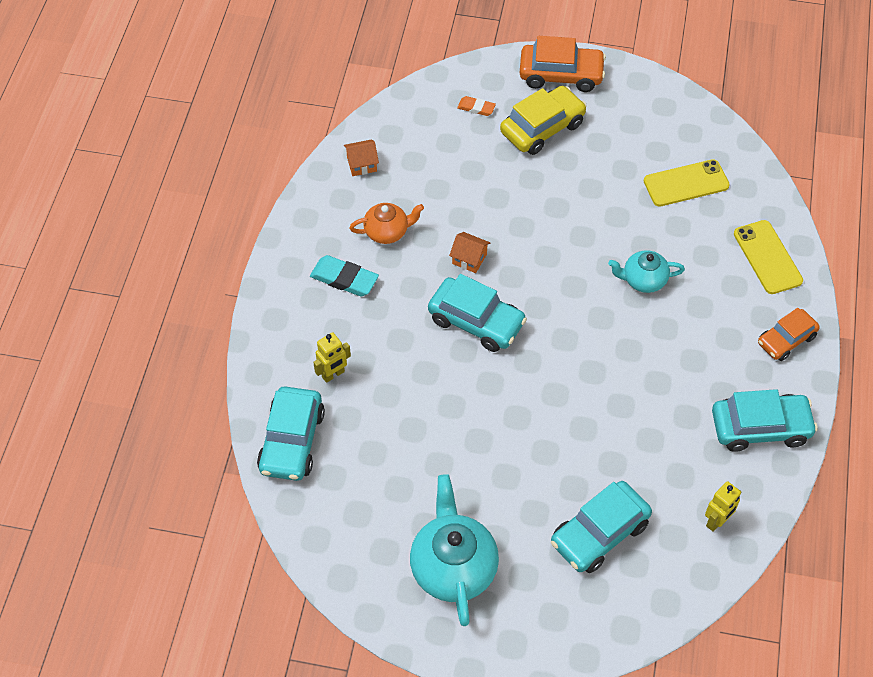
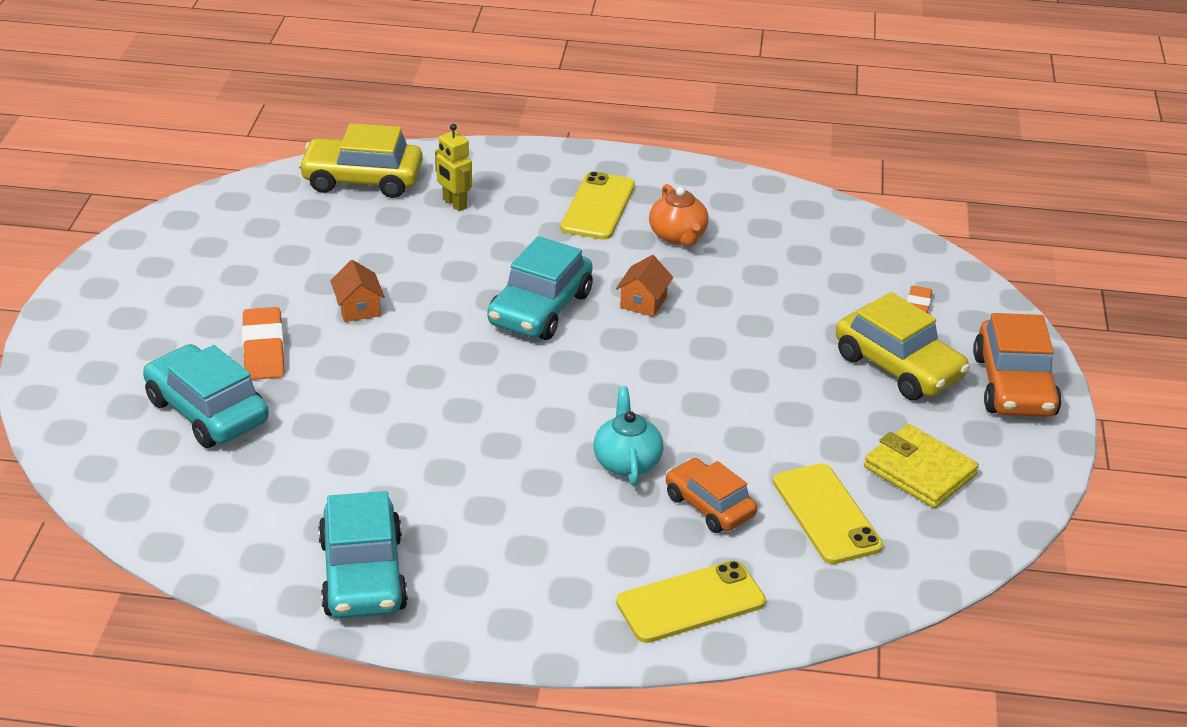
camera: 85 degrees right, 20 degrees down
(291, 441) = (362, 180): turquoise car -> yellow car
(344, 279) = (598, 207): turquoise eraser -> yellow phone
(362, 164) = (787, 214): orange house -> orange house (358, 308)
(453, 567) = (179, 295): turquoise teapot -> none
(525, 501) = (263, 349): none -> orange eraser
(644, 133) = (919, 471): none -> yellow wallet
(717, 521) = (209, 521): yellow robot -> none
(786, 340) = (526, 614): orange car -> orange car (709, 506)

